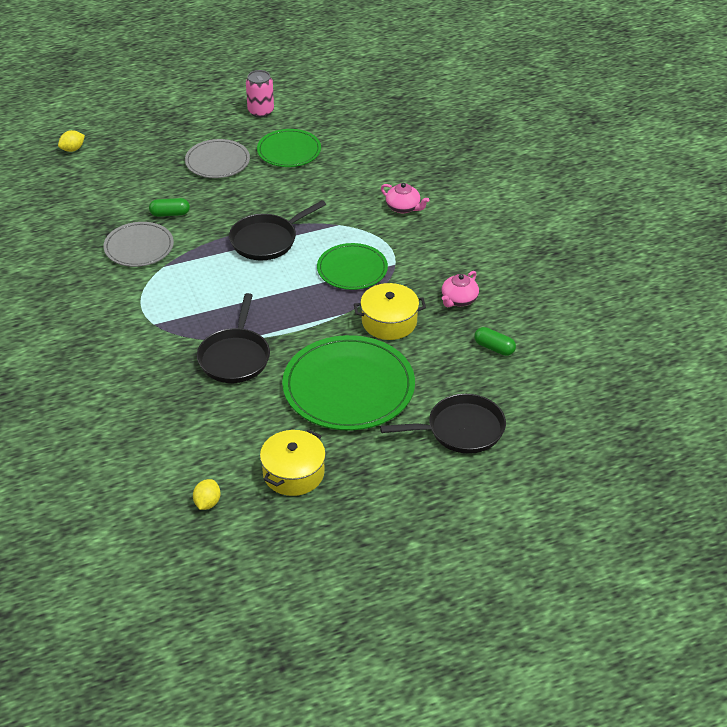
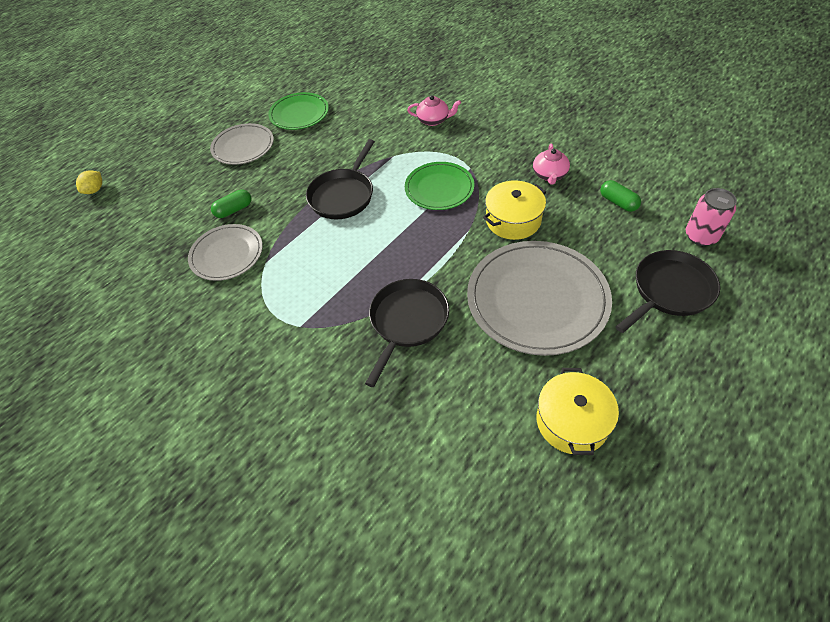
camera: 25 degrees left, 10 degrees up
(207, 503) = (520, 511): yellow lemon -> none
(235, 357) = (407, 322): black pan -> black pan turned 135 degrees counterclockwise
(260, 111) = (249, 92): pink can -> pink can (701, 236)
(348, 387) = (537, 299): green plate -> grey plate
(494, 348) = (618, 202): green capsule -> green capsule turned 45 degrees clockwise

